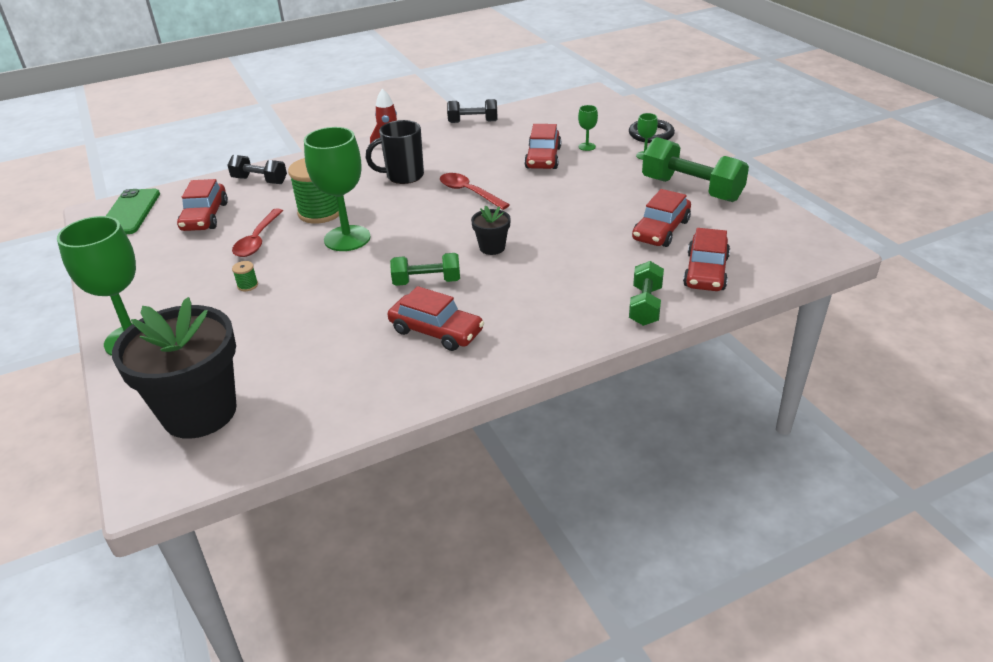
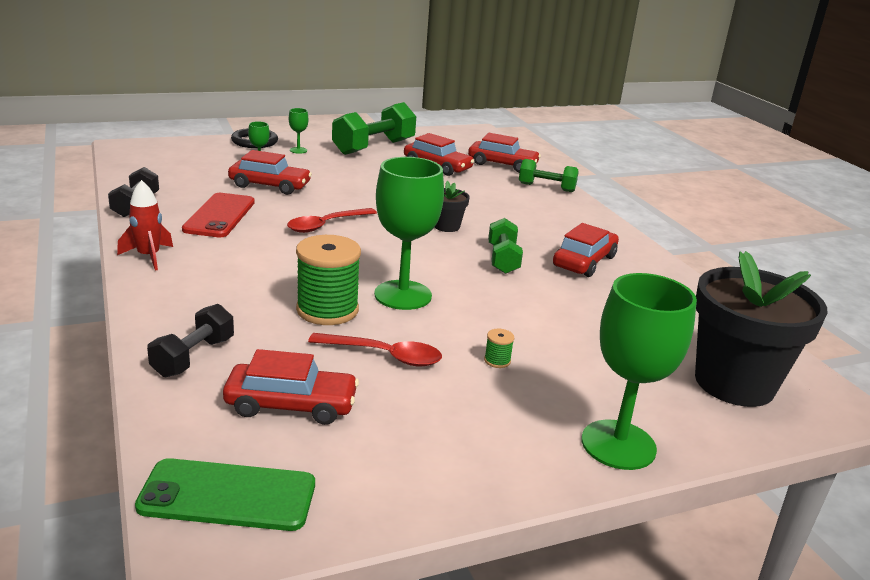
camera: 90 degrees left, 10 degrees down
(403, 176) = (260, 254): black mug -> none
(468, 151) = (220, 216): none -> red phone

